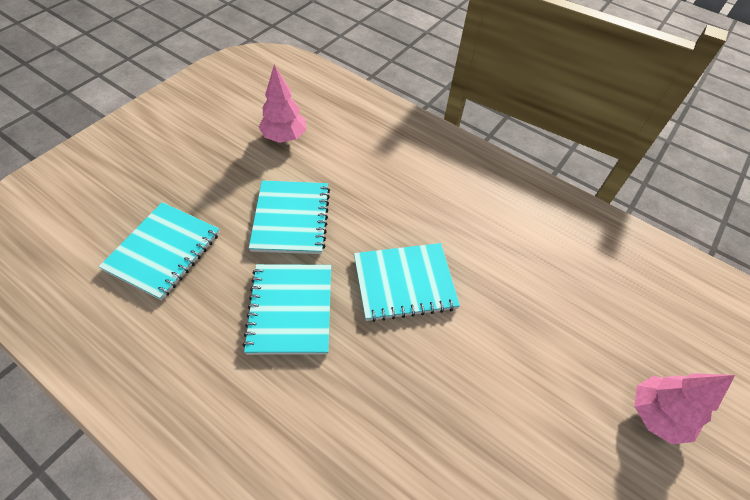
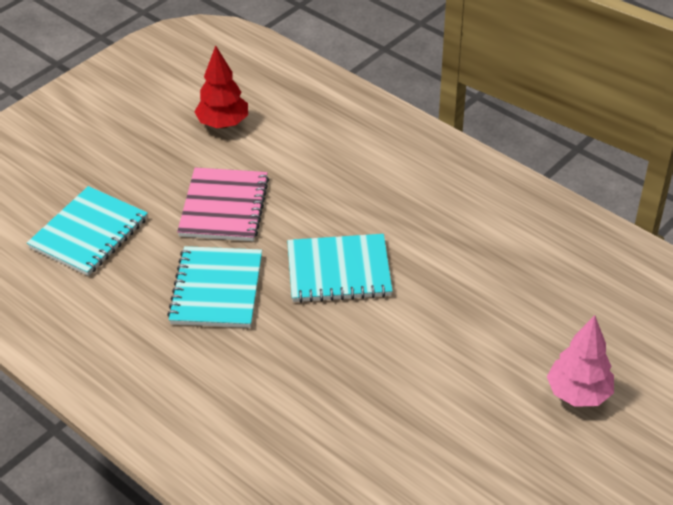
camera: 10 degrees right, 10 degrees down
(284, 137) = (223, 124): pink tree -> red tree
(291, 218) = (224, 207): turquoise notebook -> pink notebook

